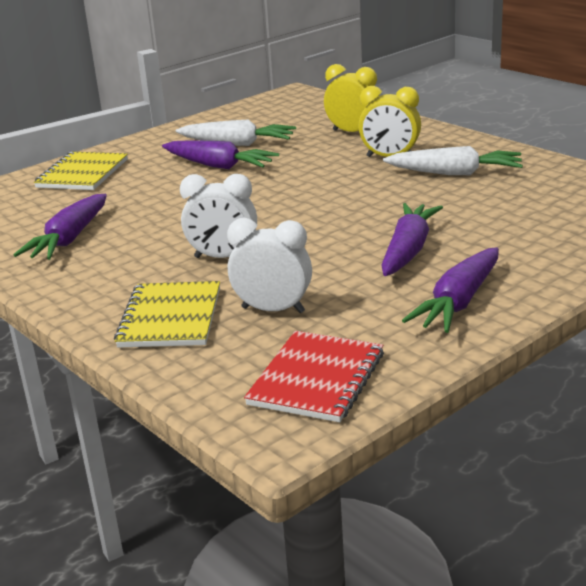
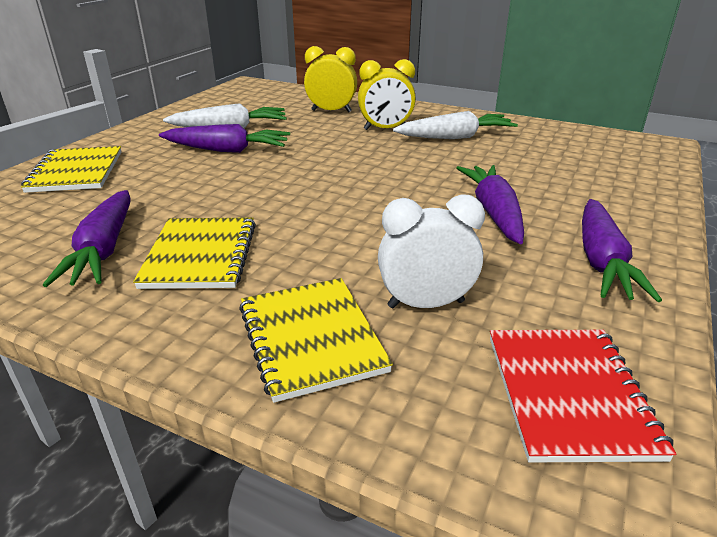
camera: 25 degrees left, 5 degrees up
(135, 252) = (200, 255): none -> yellow notebook
(223, 257) = (311, 246): white clock -> none

